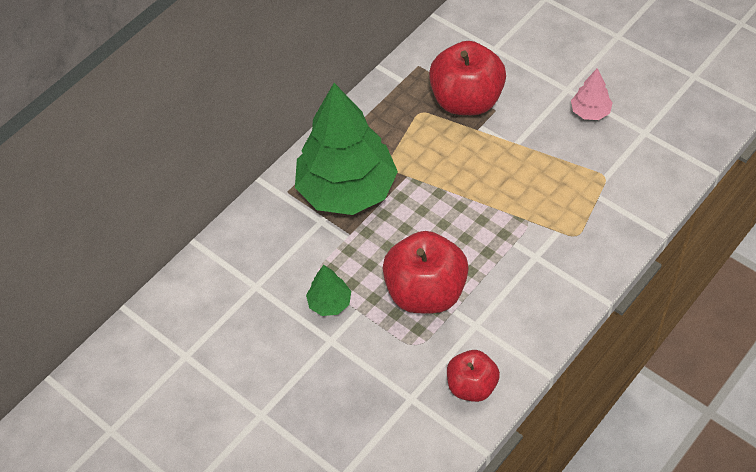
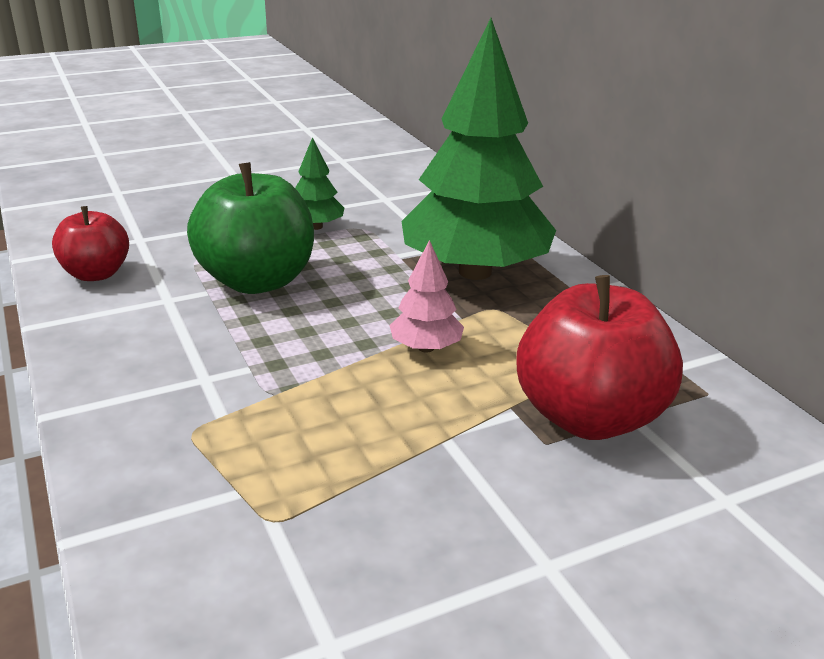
camera: 110 degrees right, 25 degrees down
(426, 292) = (257, 281): red apple -> green apple
(590, 112) = (457, 574): pink tree -> pink tree (426, 348)

